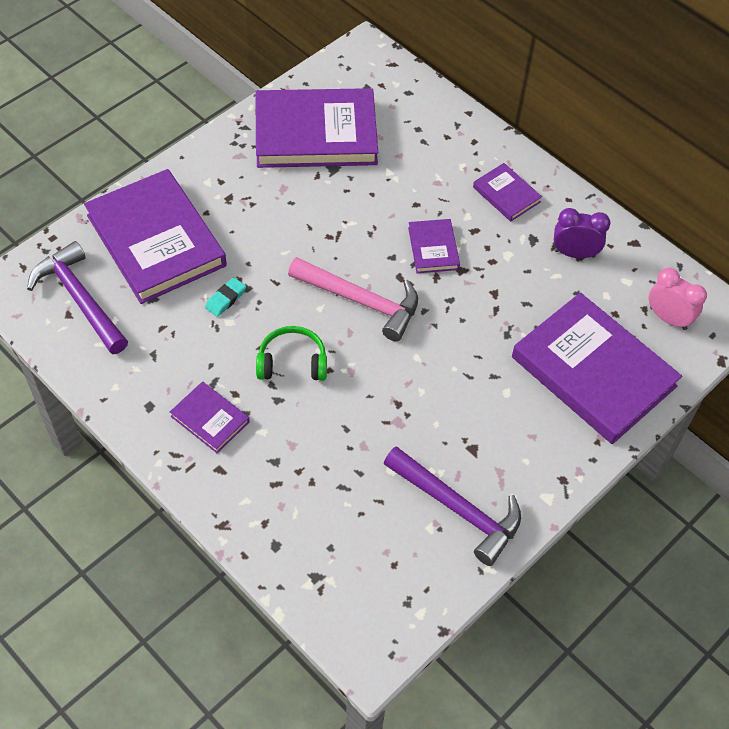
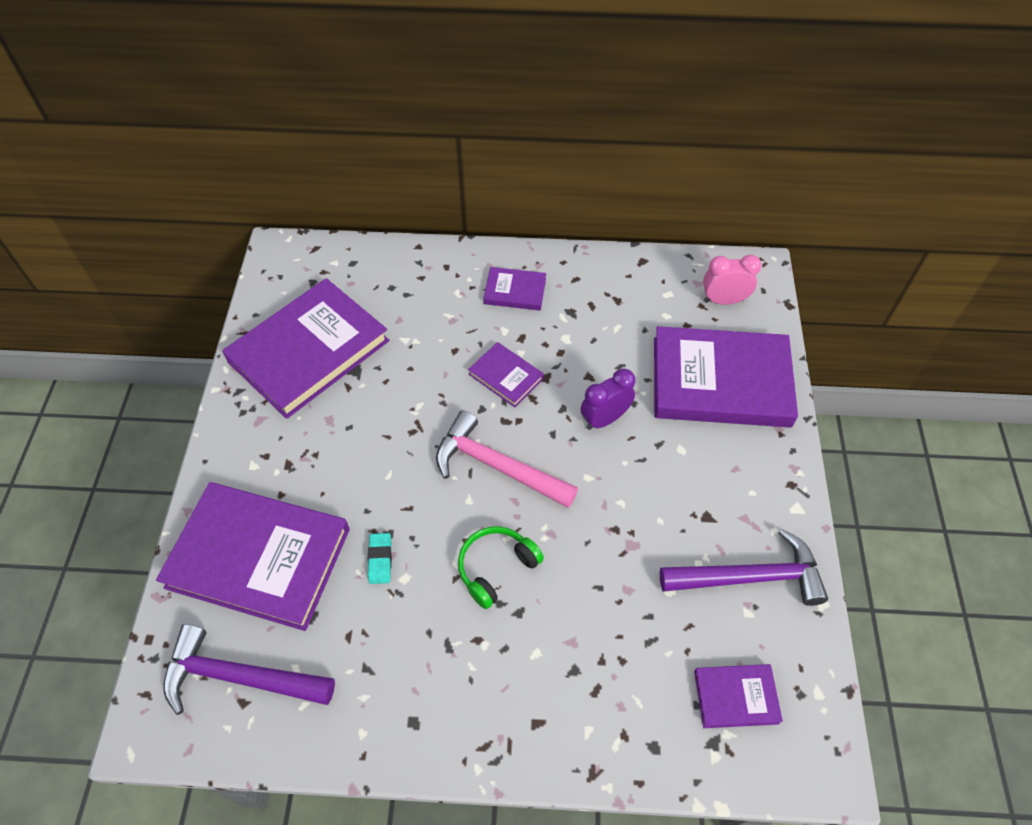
camera: 40 degrees left, 0 degrees up
(210, 419) = (480, 683): purple book -> purple book (736, 697)
(361, 301) = (496, 466): pink hammer -> pink hammer turned 135 degrees counterclockwise
(574, 253) = (611, 300): purple clock -> purple clock (604, 419)

